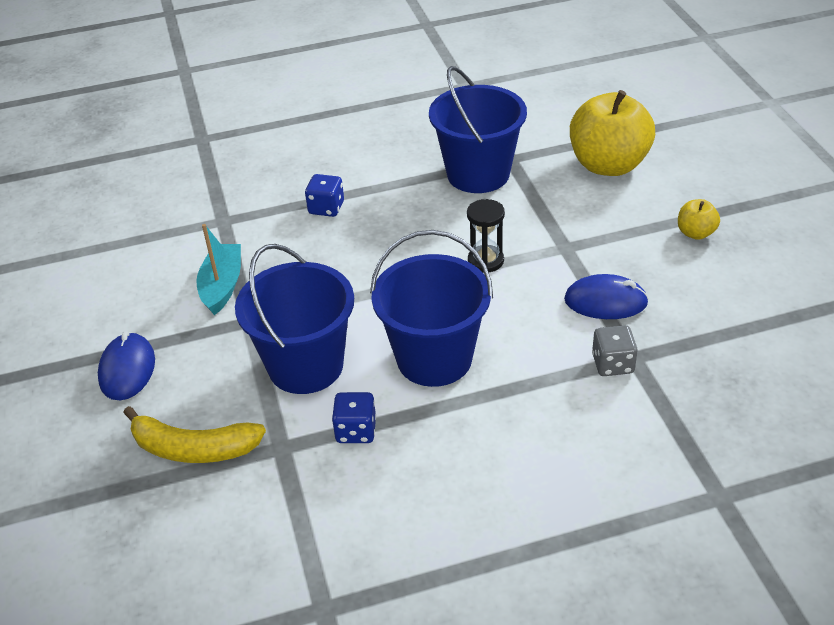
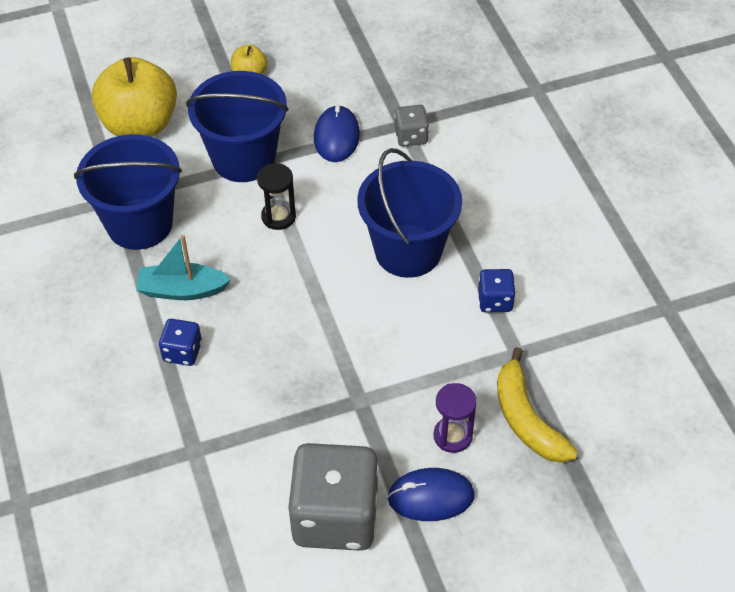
camera: 95 degrees left, 10 degrees up
(129, 305) = (335, 516): none -> grey dice
(189, 388) = (452, 436): none -> purple hourglass
(193, 449) = (526, 419): yellow banana -> yellow banana turned 150 degrees clockwise
(222, 286) = (306, 432): turquoise boat -> turquoise boat (182, 290)
(305, 366) = (420, 345): blue bucket -> blue bucket (243, 158)

